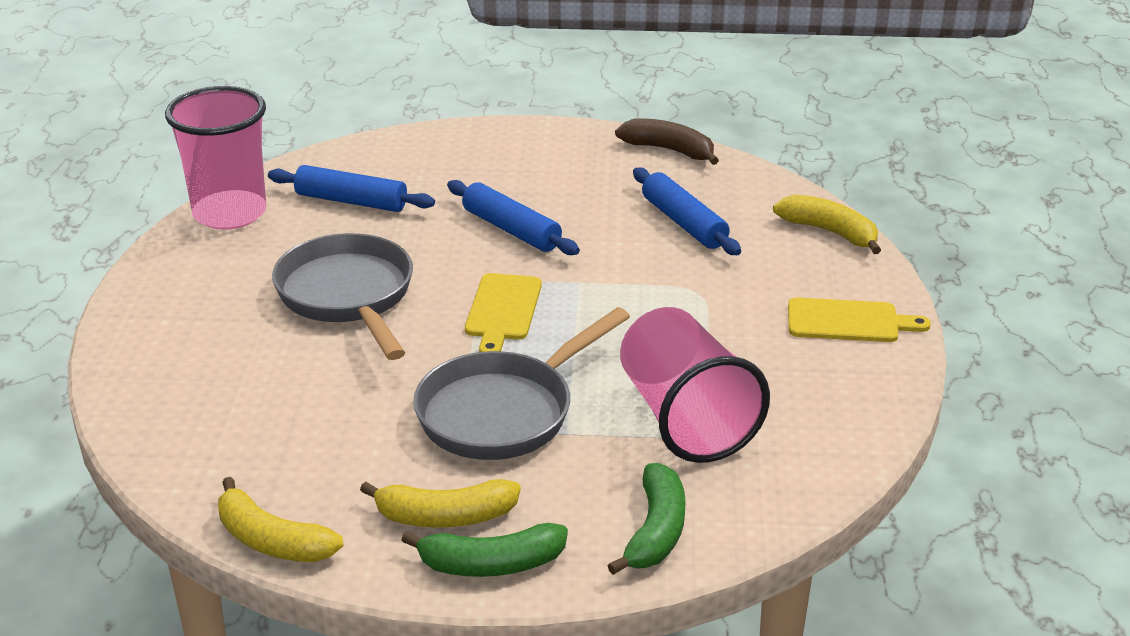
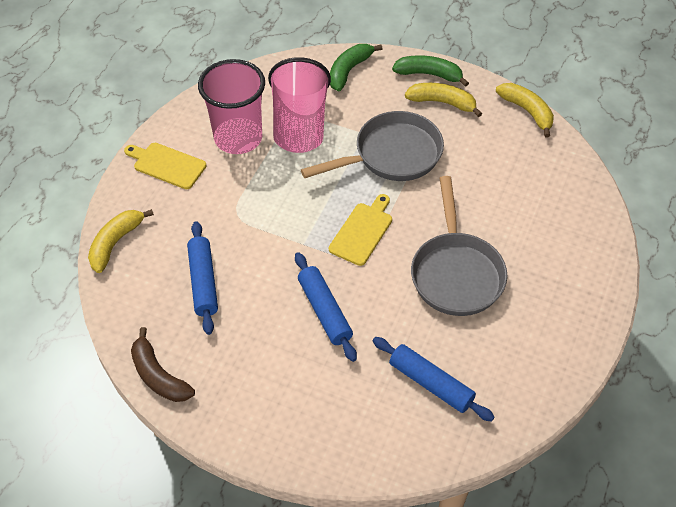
camera: 160 degrees left, 20 degrees up
(230, 213) = (527, 396): pink cup -> pink cup (238, 138)
(830, 232) = (115, 243): yellow banana -> yellow banana turned 60 degrees clockwise

